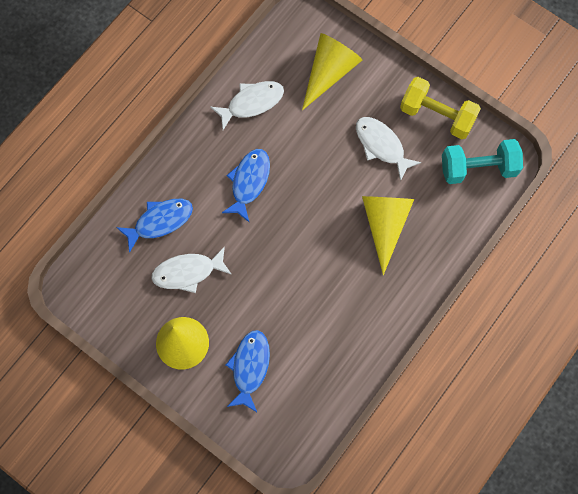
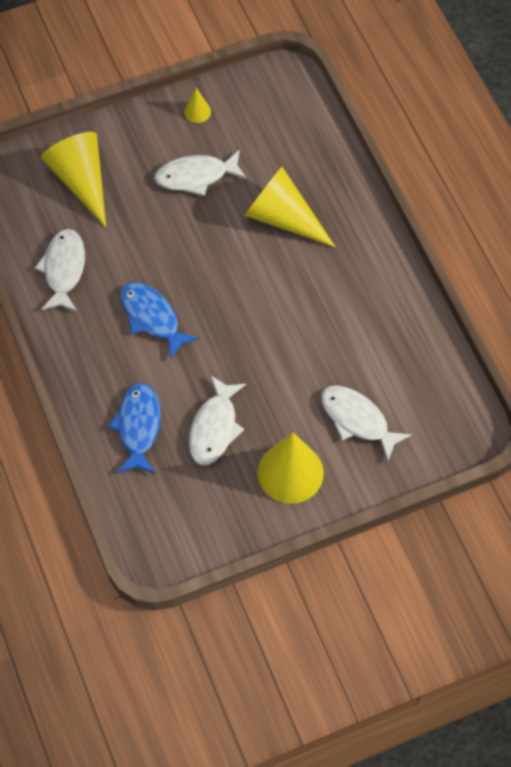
camera: 60 degrees left, 10 degrees down
(250, 367) = (357, 420): blue fish -> white fish
(437, 115) = (197, 111): yellow dumbbell -> yellow cone
(478, 168) = (277, 107): turquoise dumbbell -> none

